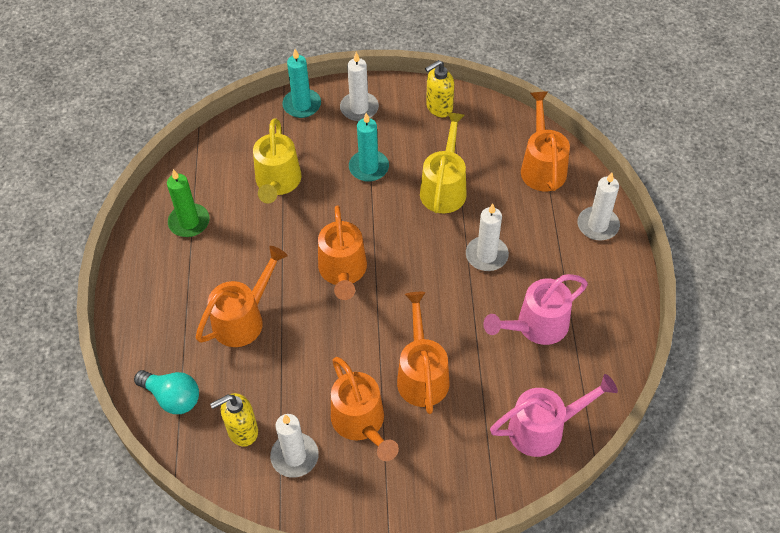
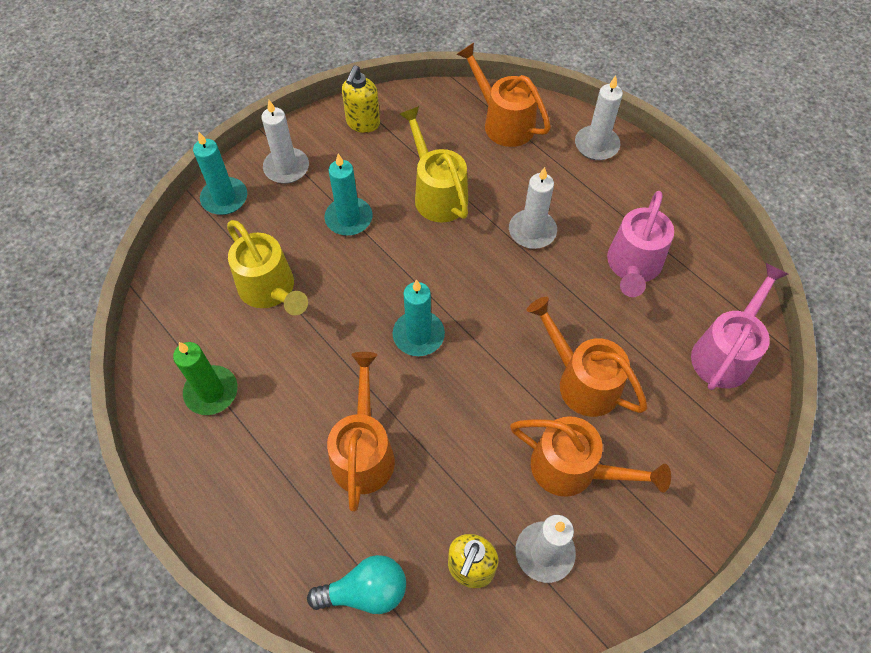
camera: 40 degrees left, 5 degrees up
(343, 272) = (418, 335): orange watering can -> turquoise candle

